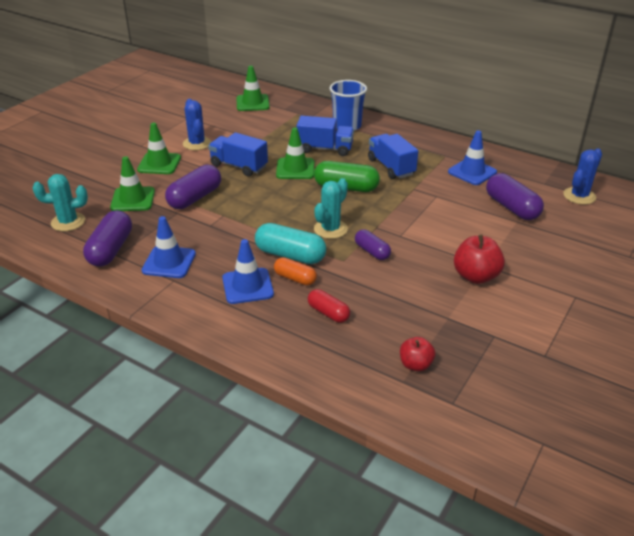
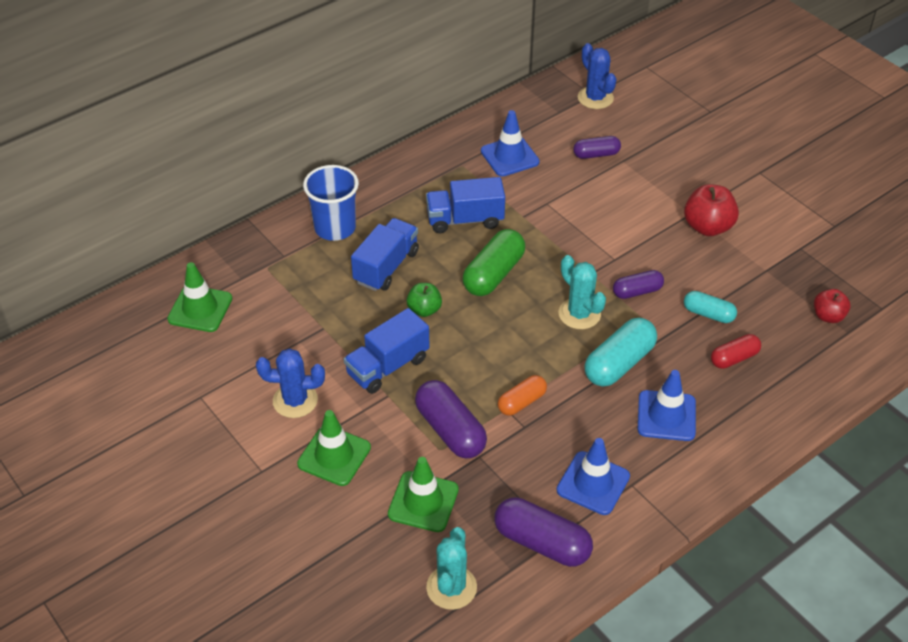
camera: 70 degrees left, 10 degrees up
(295, 169) = (424, 310): green traffic cone -> green apple
(295, 278) = (665, 370): orange capsule -> orange capsule (522, 402)
(371, 291) = (708, 314): none -> turquoise capsule
(511, 207) = (596, 154): purple capsule -> purple capsule, size x0.60

